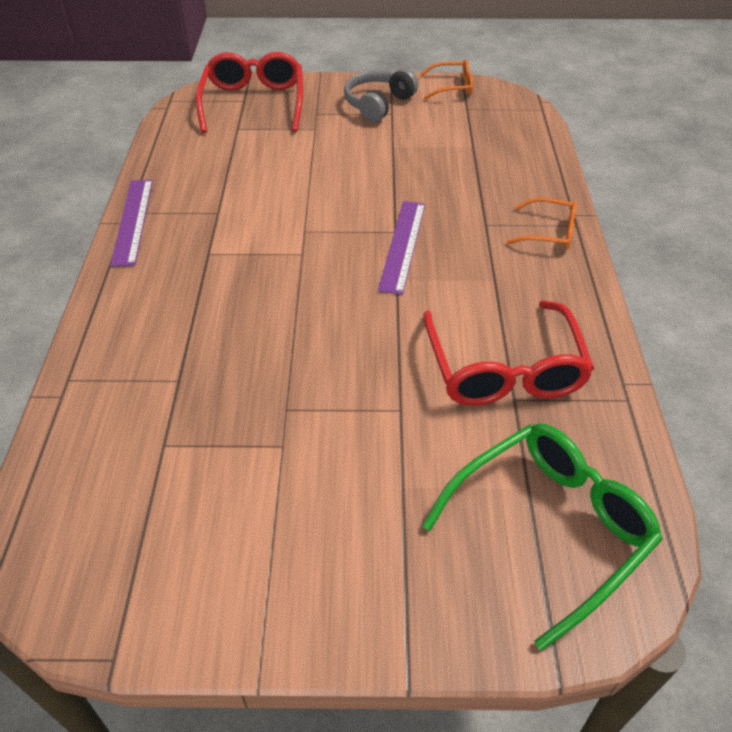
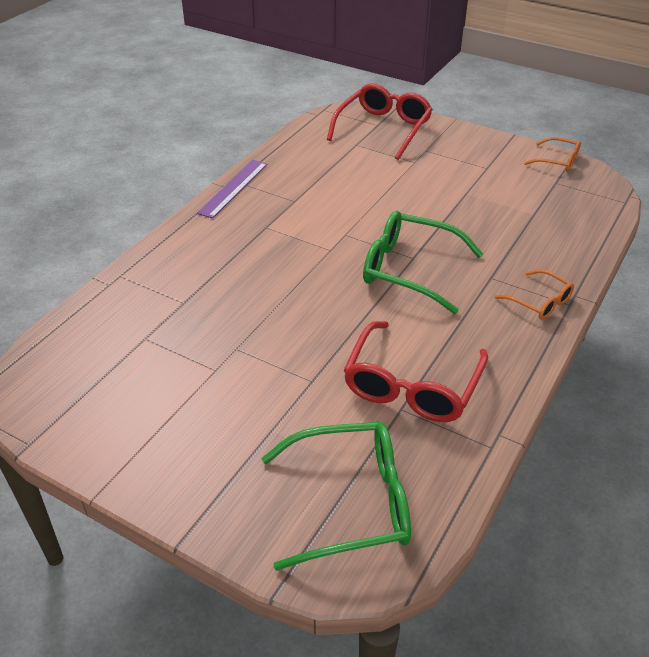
camera: 30 degrees right, 5 degrees down
(378, 104) = (481, 157): grey headphones -> none
(402, 245) = (410, 270): purple ruler -> green glasses

